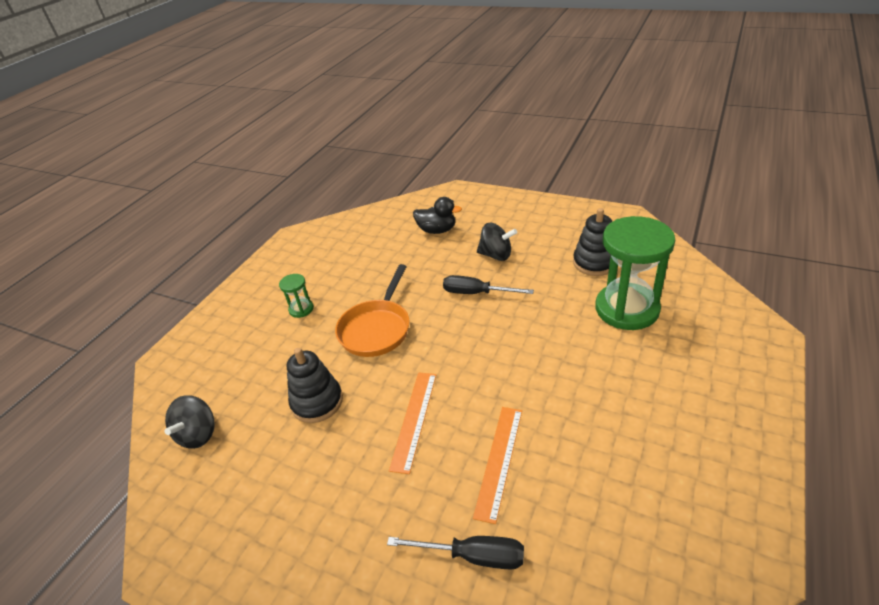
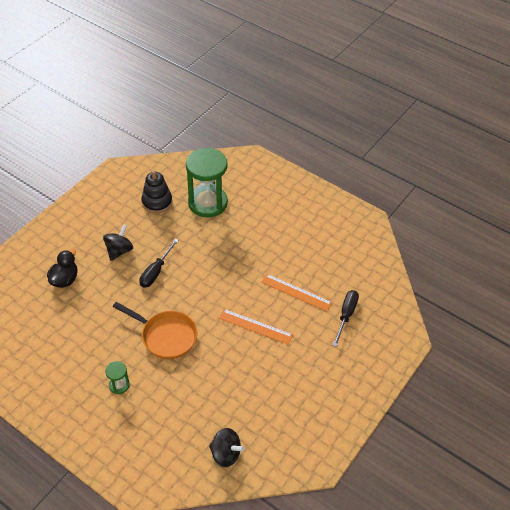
camera: 85 degrees left, 10 degrees up
(317, 402) = (222, 378): black stacking toy -> none

